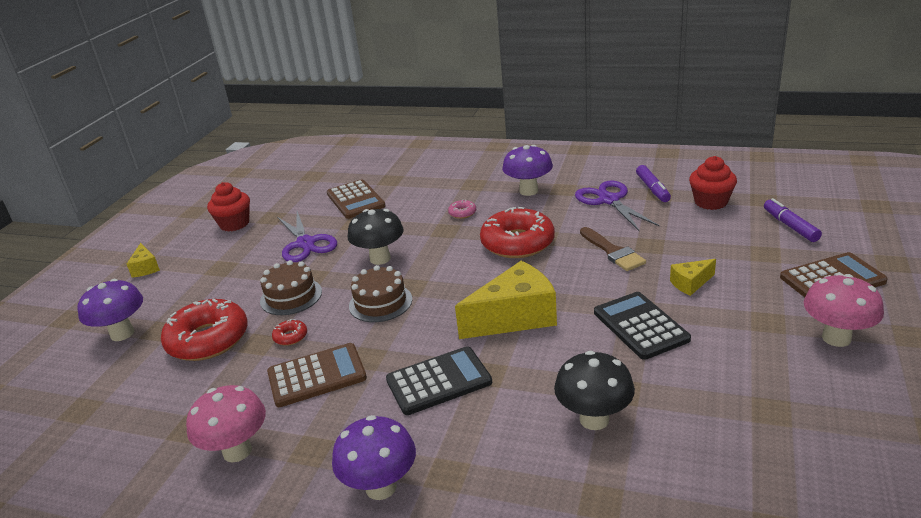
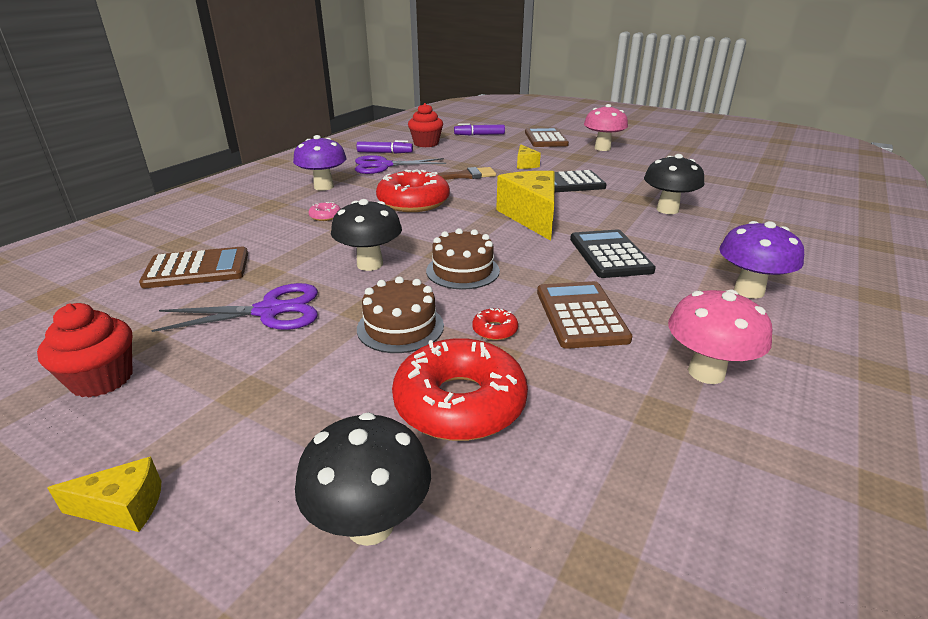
camera: 80 degrees left, 0 degrees up
(122, 334) = (370, 524): purple mushroom -> black mushroom

